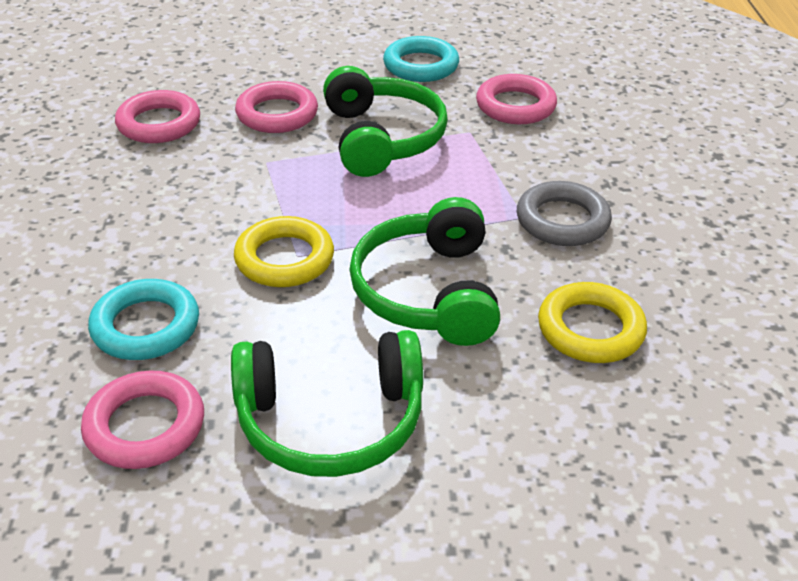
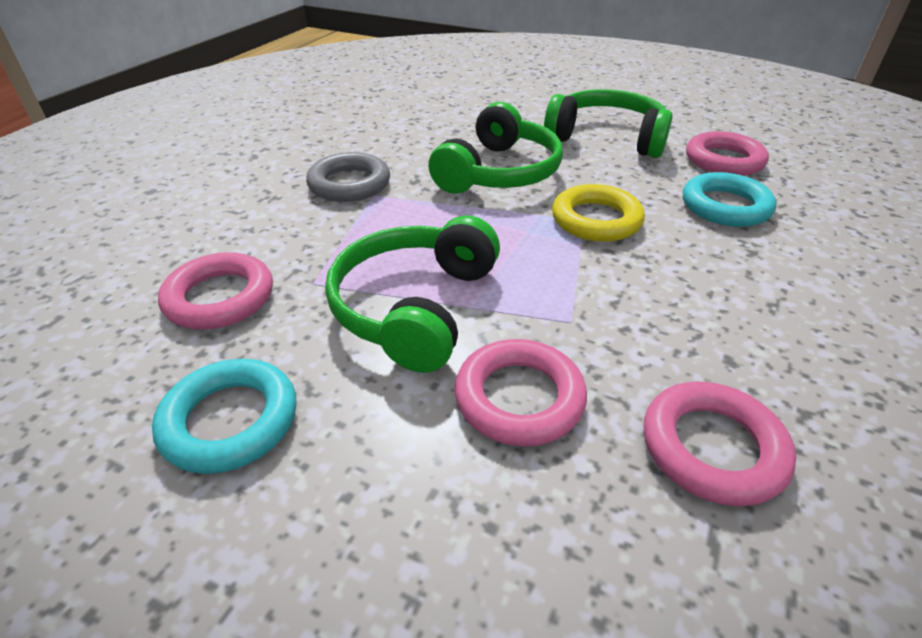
camera: 150 degrees left, 0 degrees up
(590, 329) = (419, 133): yellow ring -> none

